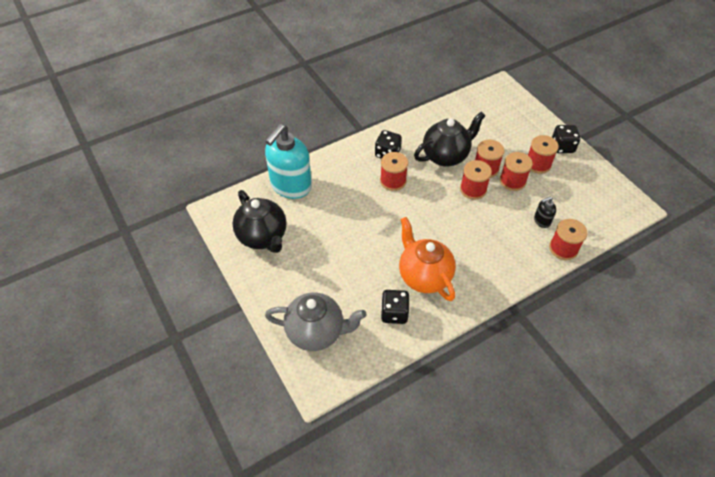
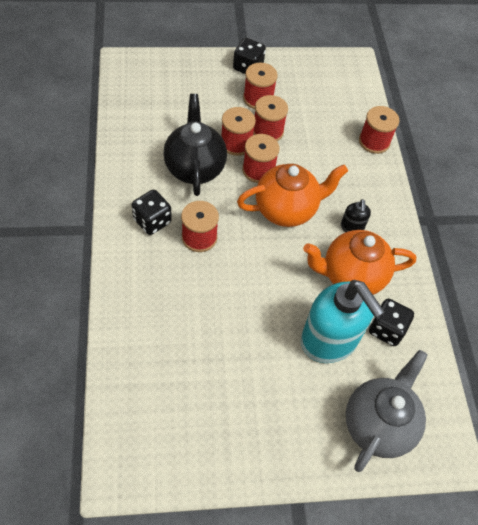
camera: 70 degrees left, 5 degrees up
(263, 237) = (203, 427): black teapot -> none
(291, 186) = (135, 354): turquoise soap dispenser -> turquoise soap dispenser (329, 340)
(452, 218) = (286, 210): none -> orange teapot
(541, 221) = (332, 138): black soap dispenser -> black soap dispenser (352, 227)

